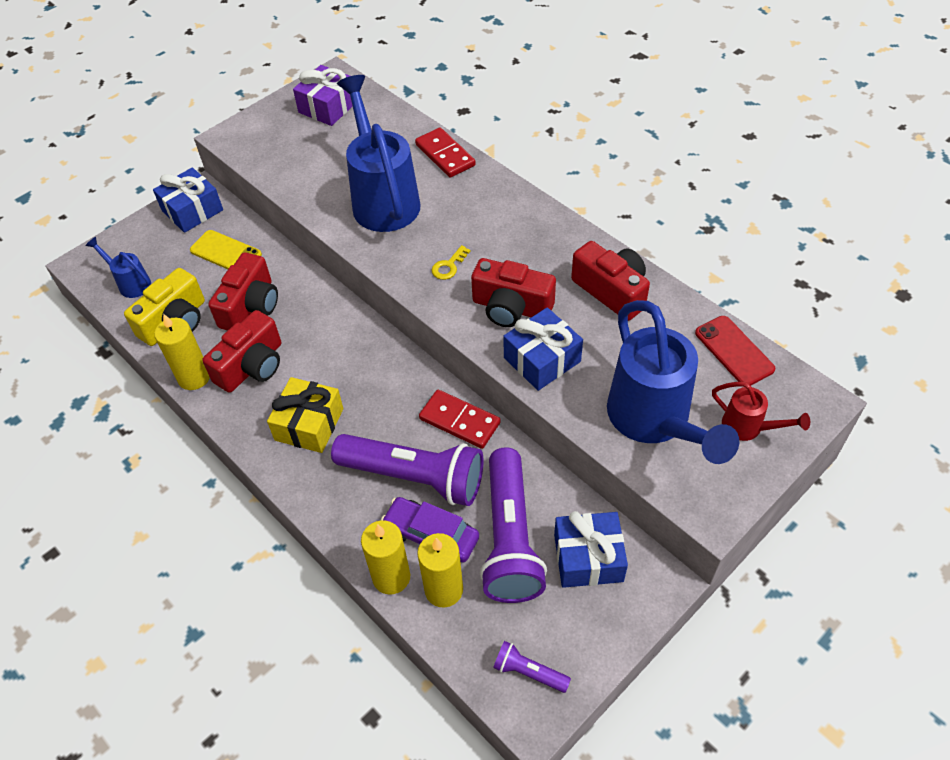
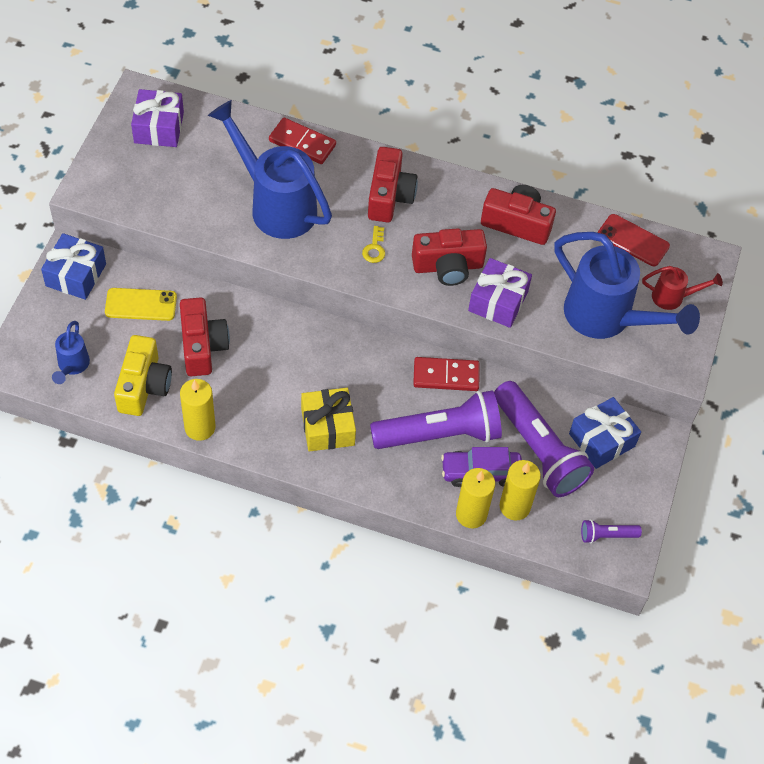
camera: 35 degrees left, 5 degrees up
(130, 283) = (72, 366): blue watering can -> blue watering can turned 90 degrees counterclockwise
(252, 366) = (243, 398): red camera -> red camera (389, 196)
(542, 359) = (498, 301): blue gift -> purple gift

